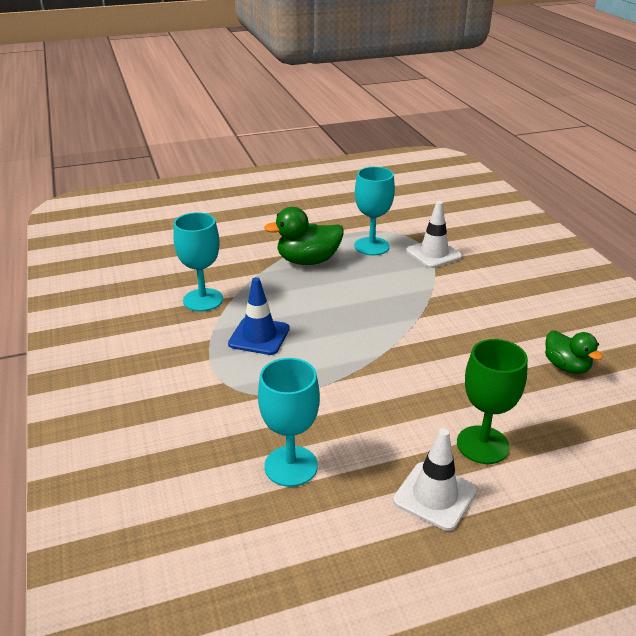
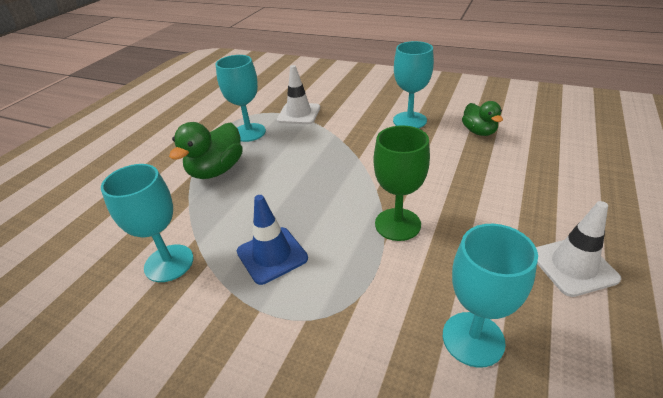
camera: 45 degrees left, 5 degrees up
(482, 445) = (530, 209): green goblet -> green goblet (397, 224)
(519, 317) = (409, 120): none -> turquoise goblet
(566, 367) = (479, 132): green duck -> green duck turned 60 degrees clockwise

